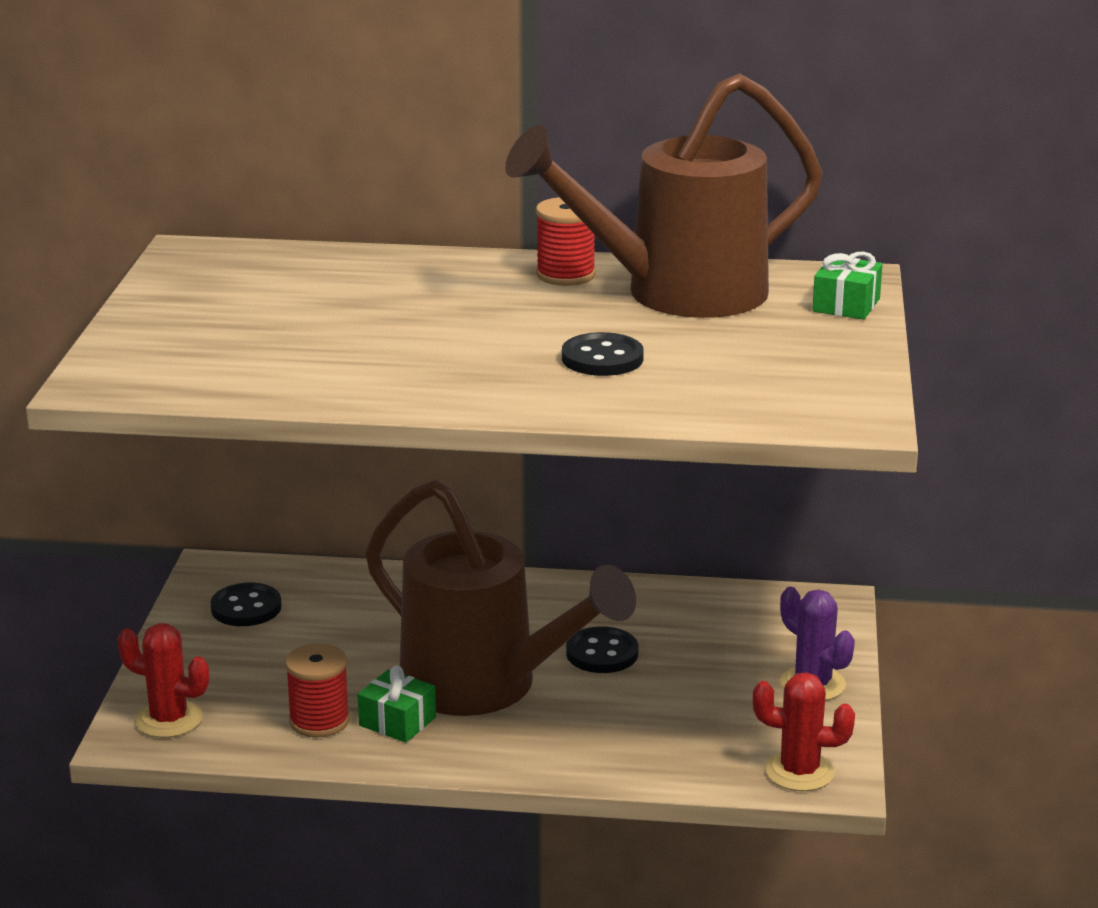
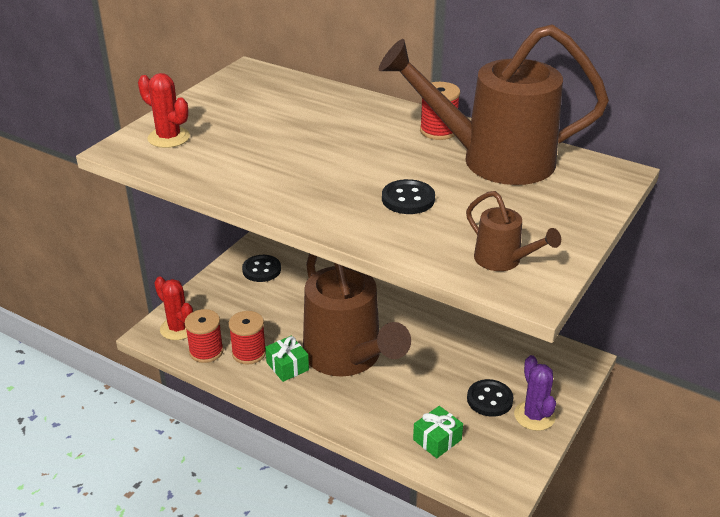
camera: 25 degrees right, 10 degrees up
(245, 737) = (206, 351): none -> red spool
(602, 653) = (425, 355): black button -> black button (489, 399)
(792, 397) = (503, 261): none -> brown watering can
(799, 772) = (487, 477): red cactus -> red cactus (169, 138)
(846, 305) = (597, 194): green gift -> green gift (437, 440)

